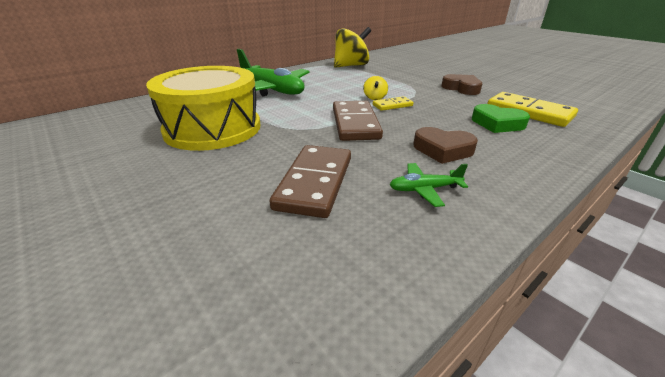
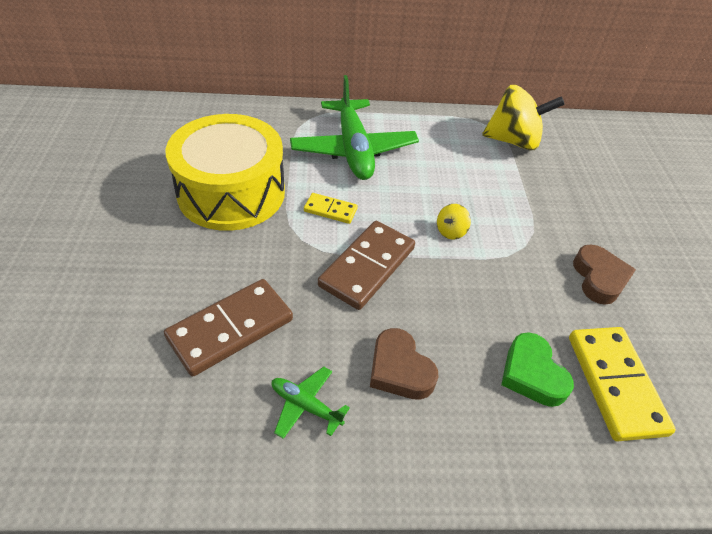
camera: 35 degrees right, 15 degrees up
(392, 105) = (452, 259): yellow domino -> yellow domino (330, 210)

